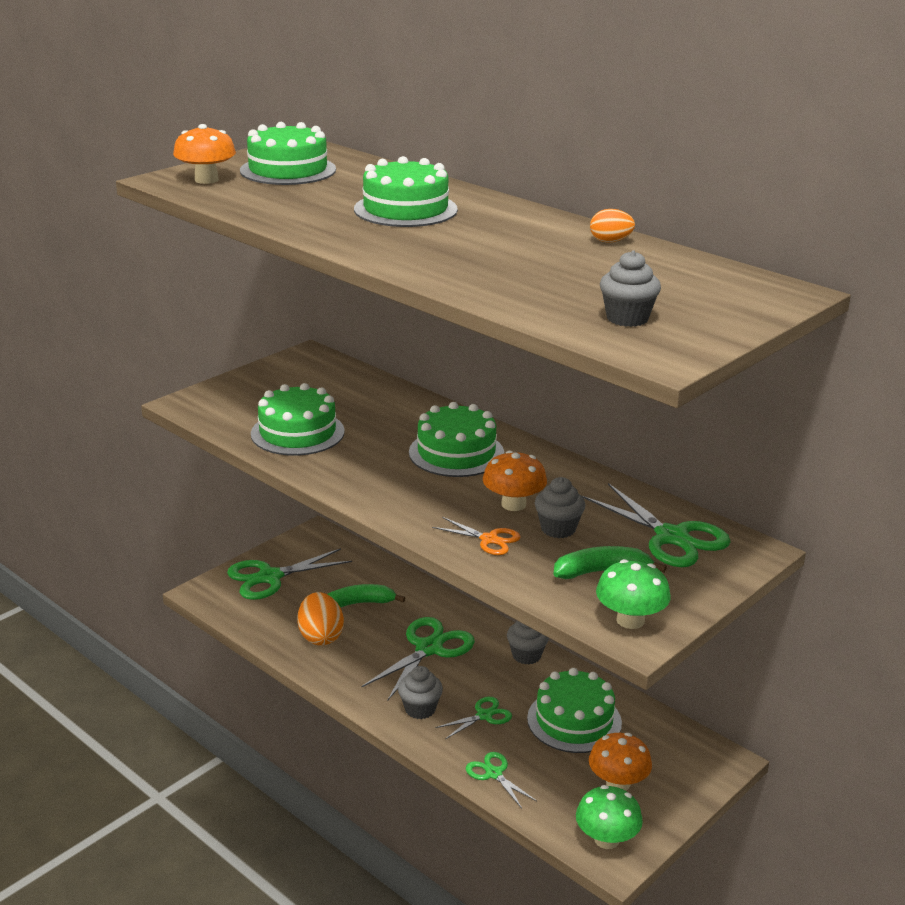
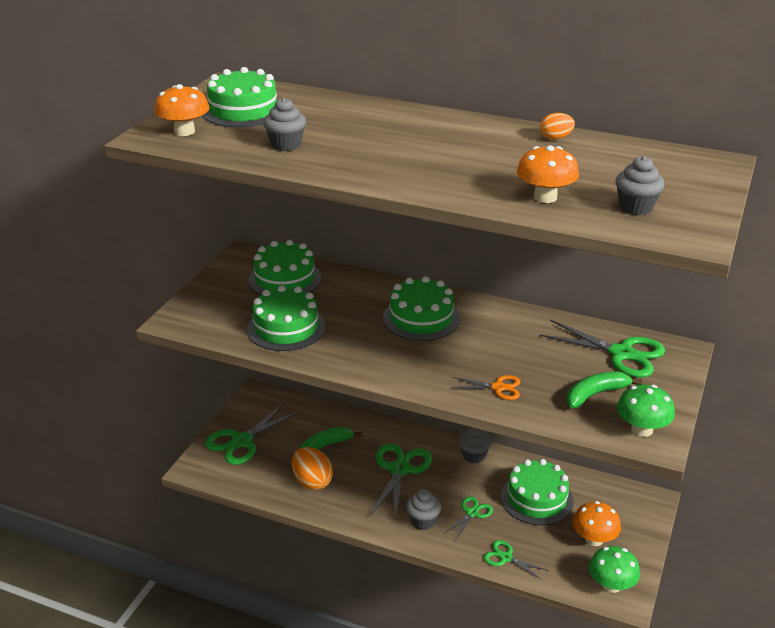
camera: 20 degrees left, 5 degrees up
(405, 209) = (376, 134): green cake -> green cake (285, 279)
(513, 504) = (494, 353): orange mushroom -> orange mushroom (545, 197)
(558, 529) = (540, 366): grey cupcake -> grey cupcake (286, 145)

